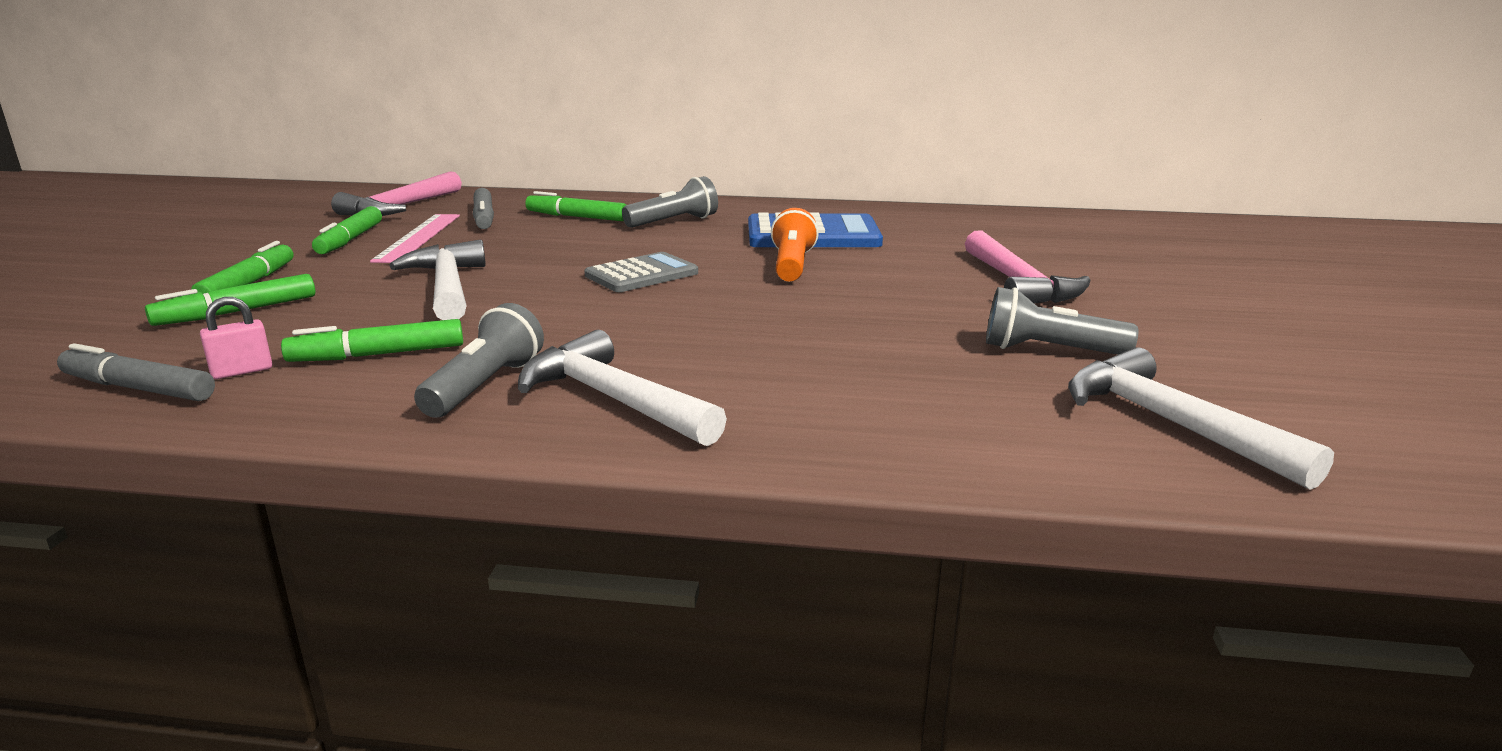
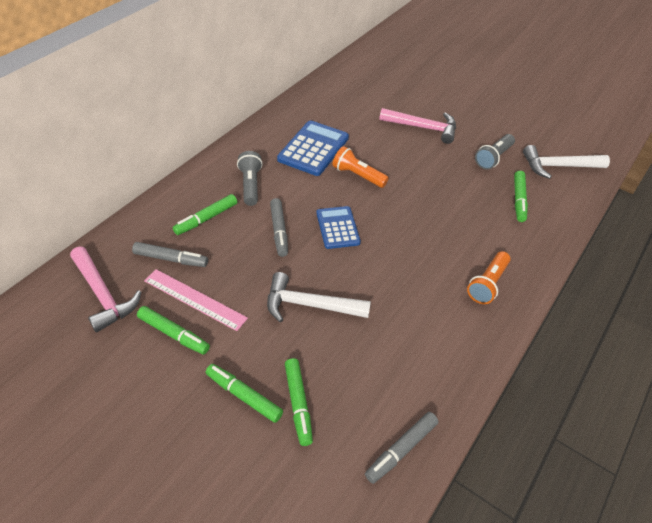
camera: 65 degrees left, 25 degrees up
(242, 371) = (397, 405): pink padlock -> none
(378, 355) = (401, 349): green marker -> green marker (519, 200)
(485, 386) = (456, 319): grey flashlight -> none
(594, 248) = (279, 231): none -> grey marker
(614, 400) = (487, 284): white hammer -> orange flashlight
(642, 274) = (337, 228): grey calculator -> blue calculator

